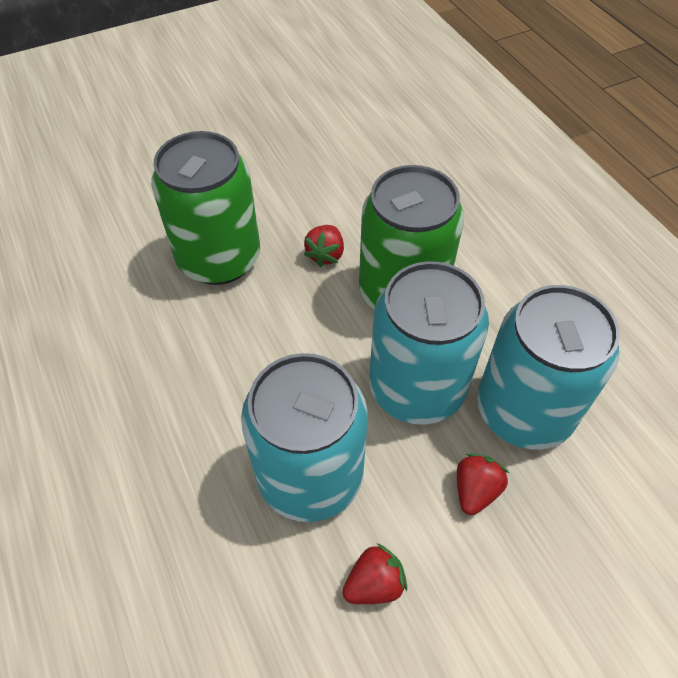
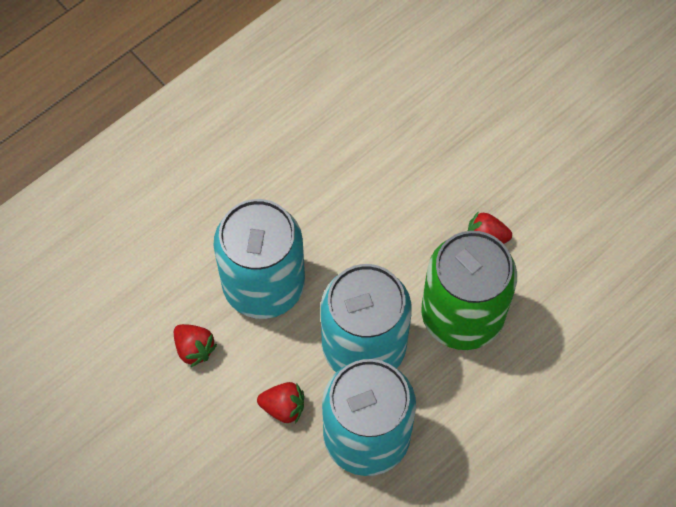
camera: 75 degrees right, 10 degrees up
(219, 259) = (450, 153): green can -> none

